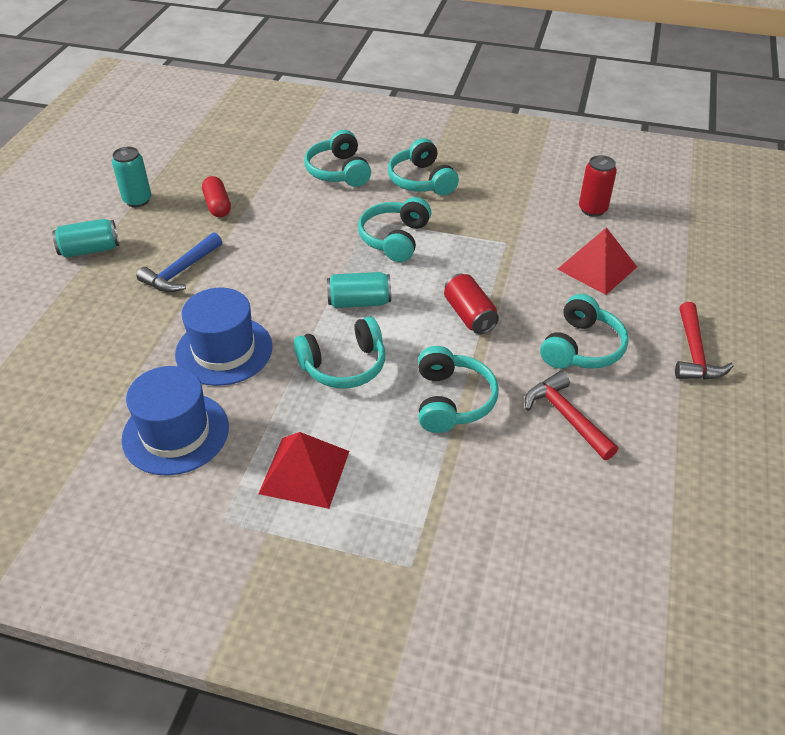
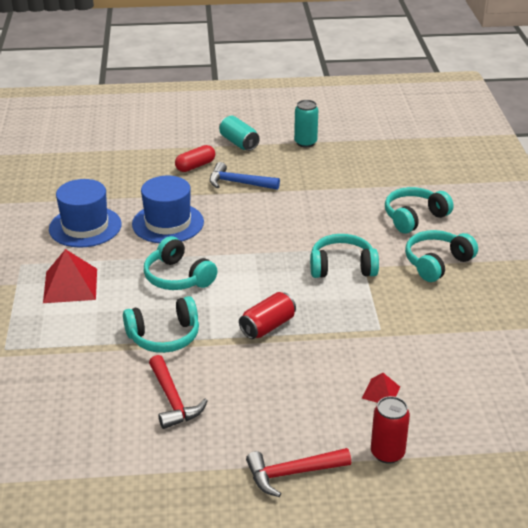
camera: 70 degrees right, 10 degrees down
(217, 205) = (324, 175): red capsule -> red capsule (195, 166)
(359, 302) = (251, 267): turquoise can -> none
(566, 416) = (173, 400): red hammer -> red hammer turned 120 degrees clockwise
(582, 348) = (261, 398): turquoise headphones -> none
(592, 209) = (475, 376): red can -> red can (387, 453)
(597, 268) = (381, 392): red pyramid -> red pyramid, size x0.53

